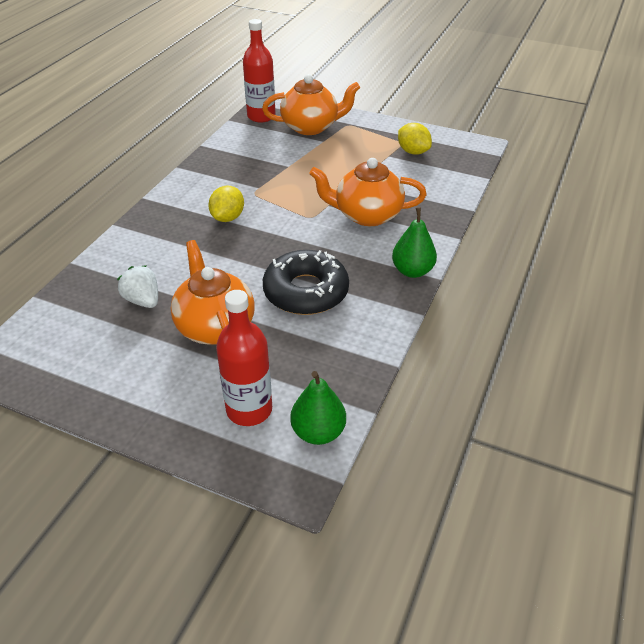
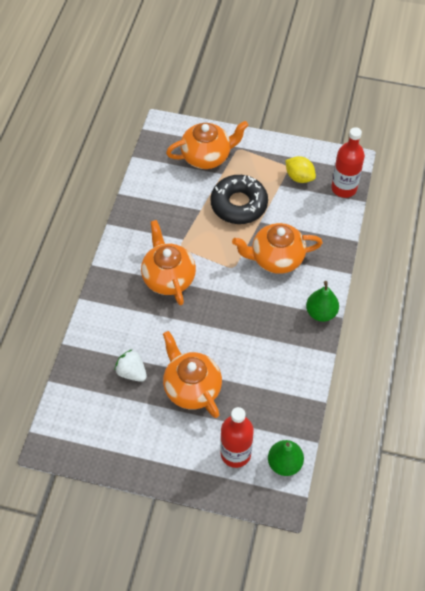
camera: 10 degrees left, 15 degrees up
(228, 217) = (168, 277): yellow lemon -> orange teapot
(261, 116) = (160, 148): red bottle -> red bottle (344, 188)
(306, 291) = (248, 345): black donut -> black donut (239, 204)

